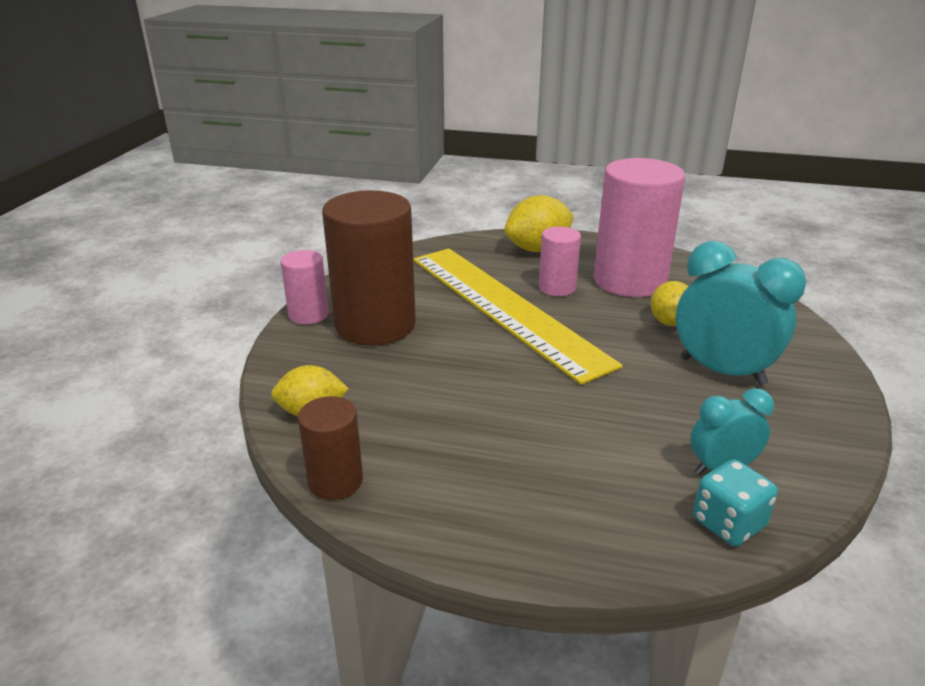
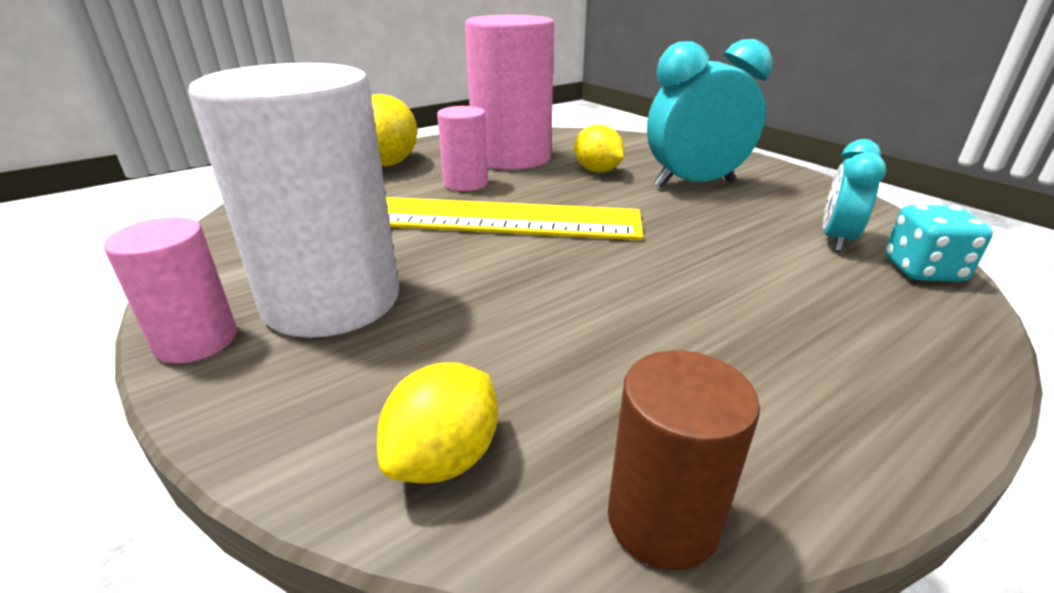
camera: 50 degrees left, 0 degrees up
(375, 325) = (332, 300): brown cylinder -> white cylinder

